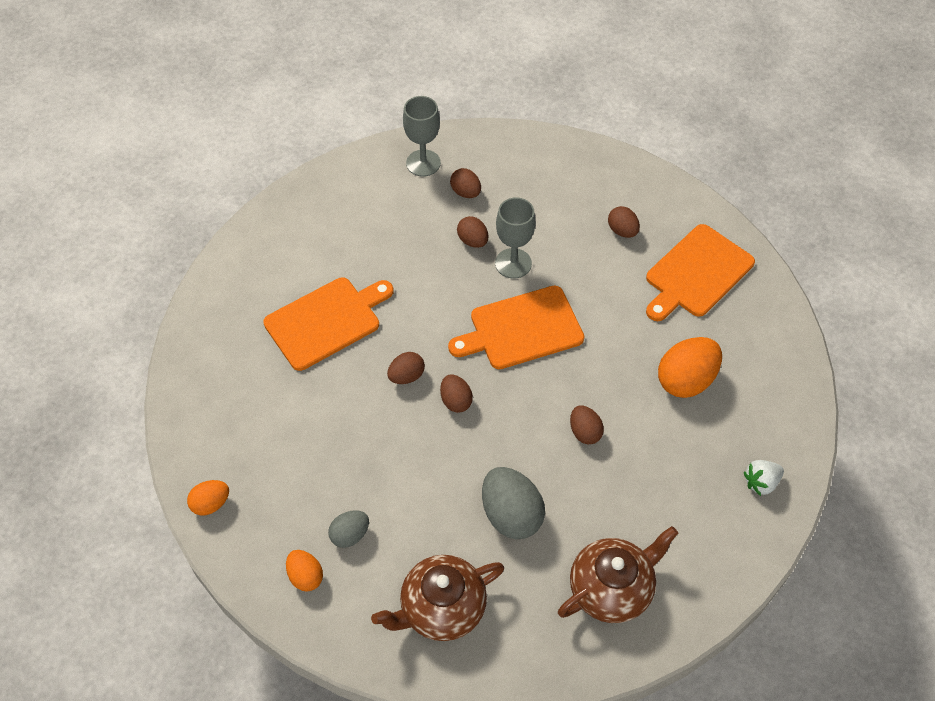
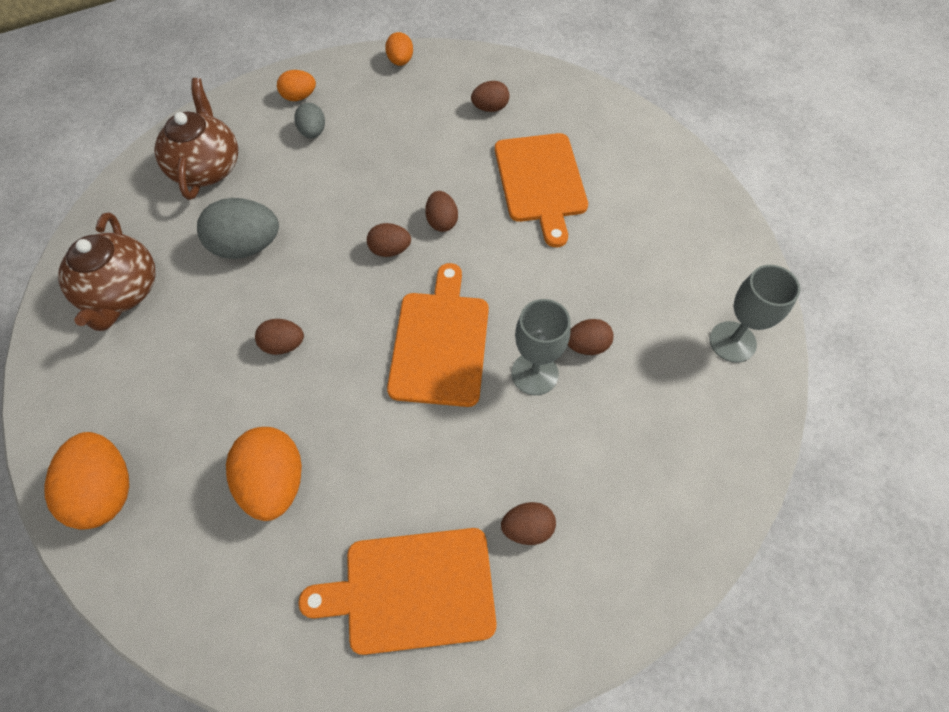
camera: 115 degrees right, 5 degrees up
(466, 192) = (666, 369): brown egg -> brown egg (490, 108)
(696, 273) = (412, 590): orange cutting board -> orange cutting board turned 75 degrees counterclockwise
(761, 482) = (106, 490): white strawberry -> orange egg

